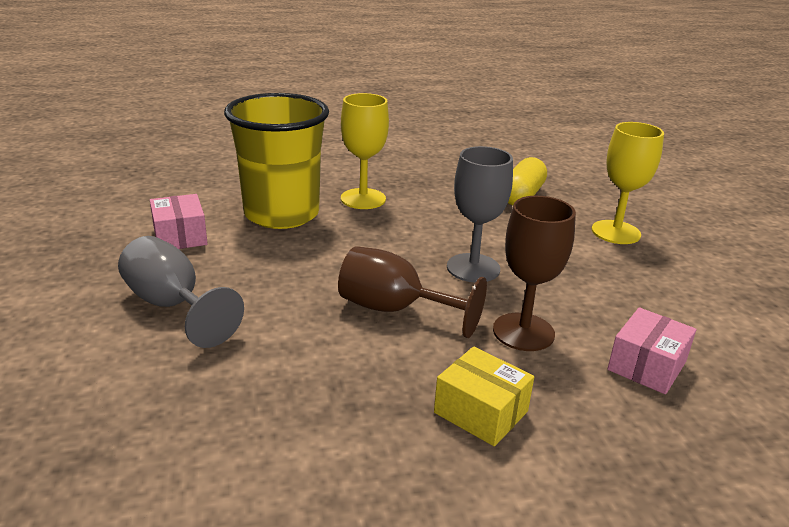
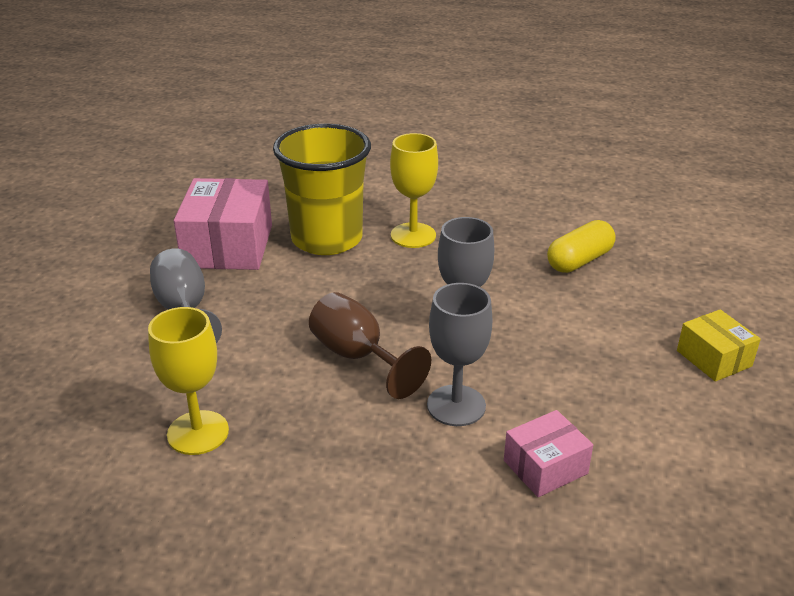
camera: 25 degrees right, 5 degrees up
(180, 236) = (228, 246): pink box -> pink box, size x1.81
(481, 412) = (360, 466): yellow box -> yellow box (714, 358)
(523, 332) = (456, 405): brown goblet -> grey goblet
(615, 232) = (646, 323): yellow goblet -> yellow goblet (198, 433)

